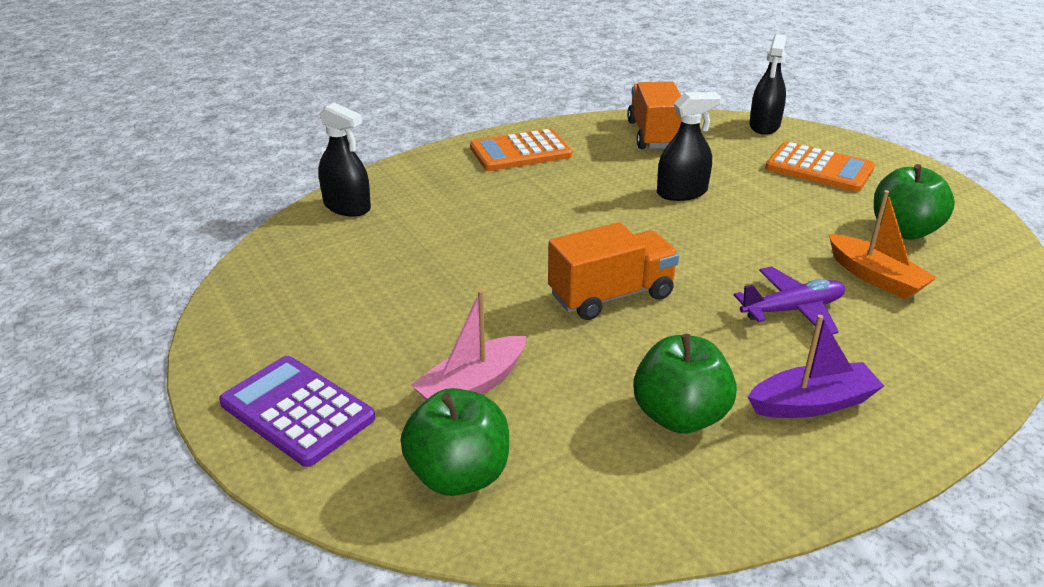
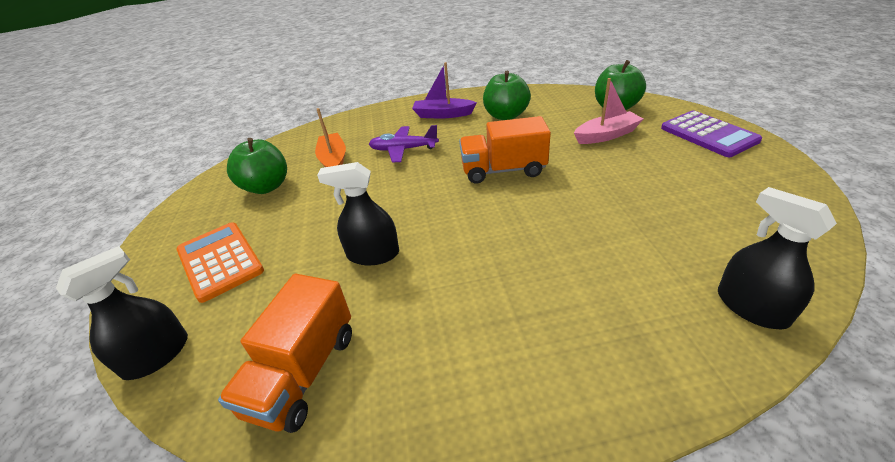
camera: 155 degrees left, 5 degrees up
(520, 152) = (506, 379): orange calculator -> none

